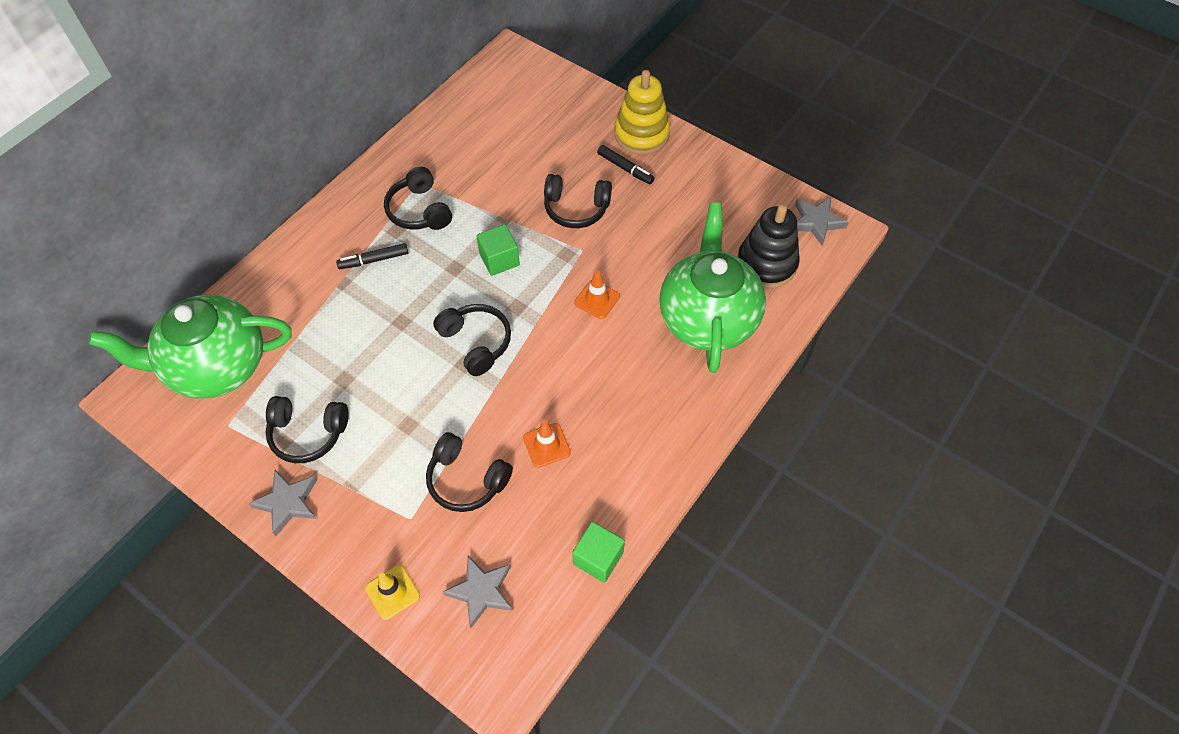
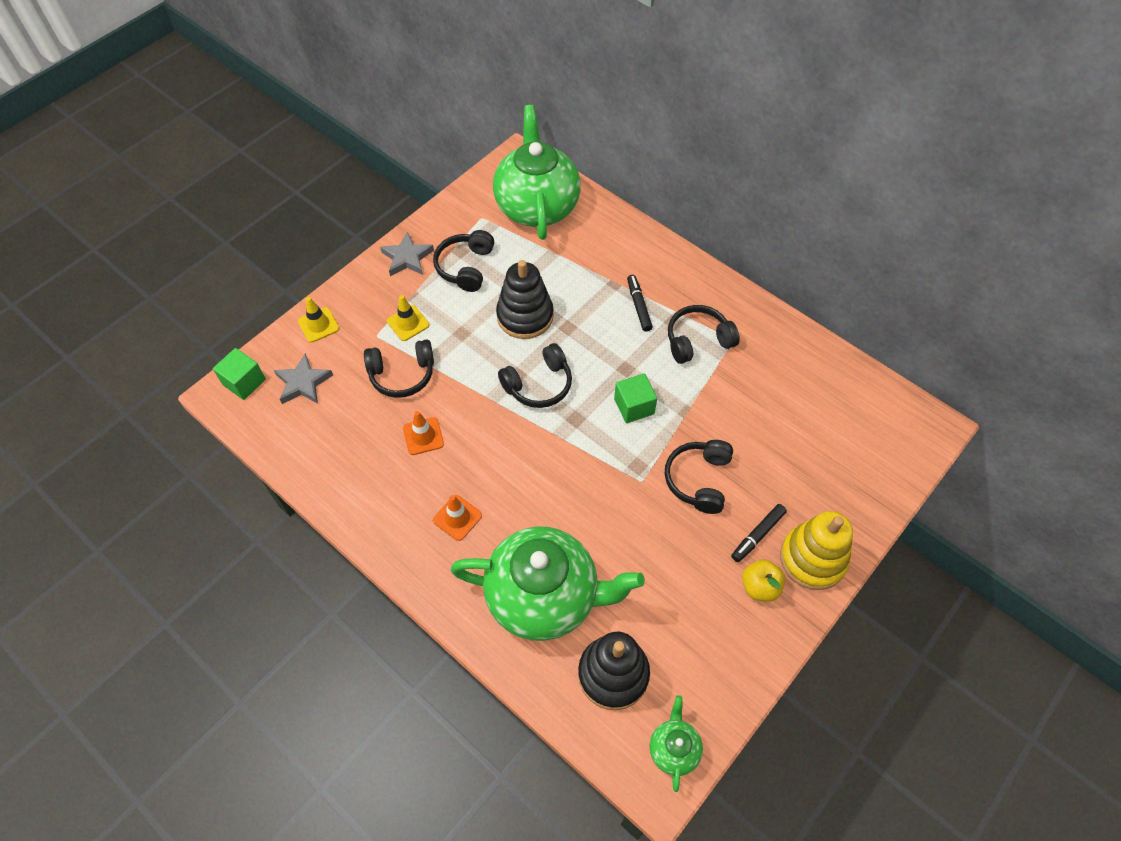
camera: 95 degrees right, 0 degrees up
(384, 363) = (525, 316): none -> black stacking toy
(392, 485) = (408, 323): none -> yellow traffic cone
(466, 480) = (402, 374): black headphones -> black headphones turned 135 degrees counterclockwise
(597, 299) = (578, 490): orange traffic cone -> orange traffic cone (457, 518)
(598, 558) = (309, 469): green cube -> green cube (244, 382)
(672, 168) = (759, 587): none -> yellow apple
(816, 222) = (674, 749): grey star -> green teapot

